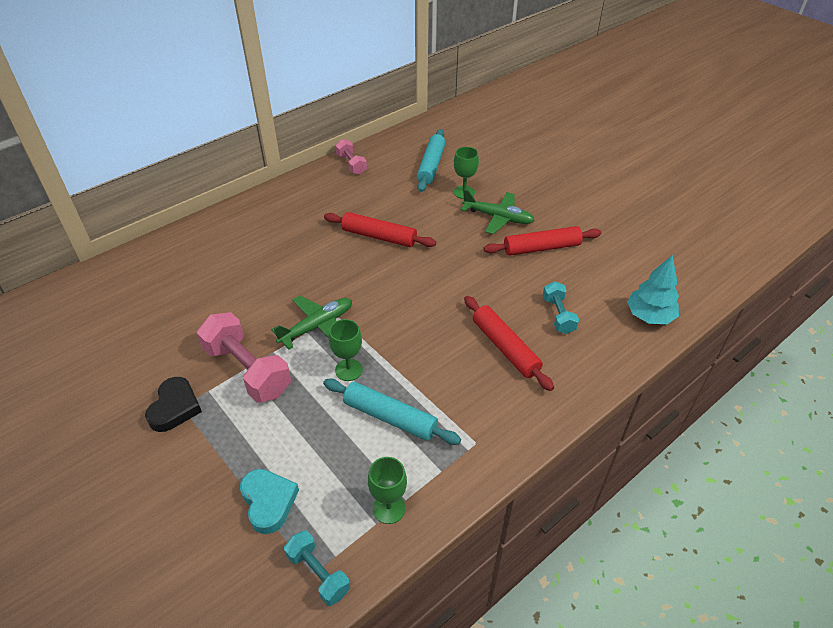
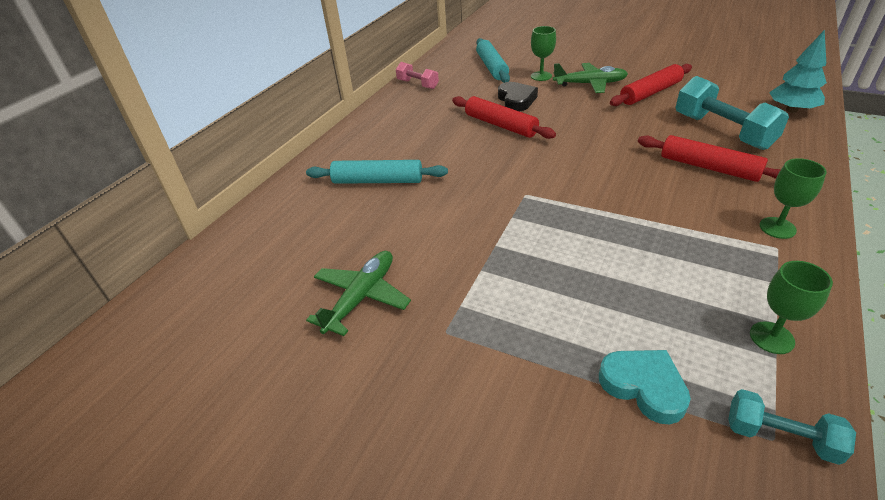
camera: 20 degrees left, 5 degrees down
(175, 407) = (437, 336): black heart -> black heart (516, 100)
(247, 370) = (485, 270): pink dumbbell -> none
(317, 326) = (518, 209): green plane -> green plane (361, 297)
(348, 370) = (589, 233): green goblet -> green goblet (777, 228)
(379, 236) = (500, 125): red rolling pin -> red rolling pin turned 45 degrees clockwise
(390, 417) = (675, 257): turquoise rolling pin -> turquoise rolling pin (378, 181)
(558, 315) = (722, 131): turquoise dumbbell -> turquoise dumbbell, size x1.79

